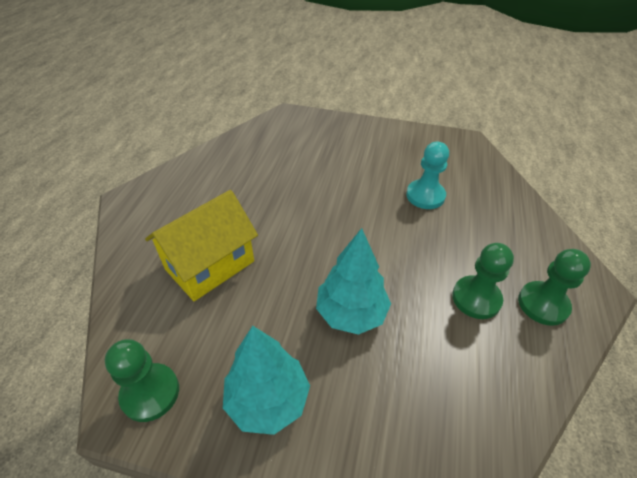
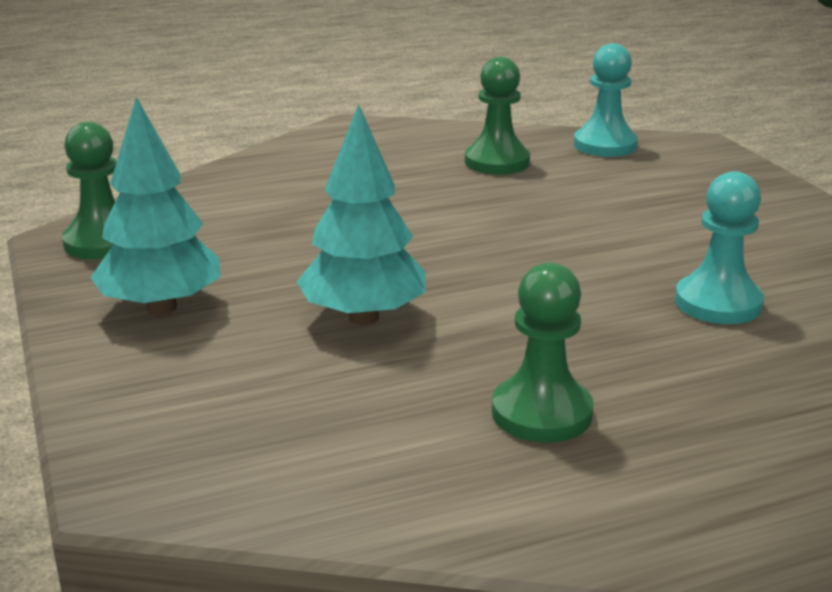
camera: 55 degrees right, 20 degrees down
(210, 265) = (316, 205): yellow house -> none
(258, 136) = (605, 145): none -> turquoise pawn
(543, 304) = (630, 487): green pawn -> green pawn (497, 162)

